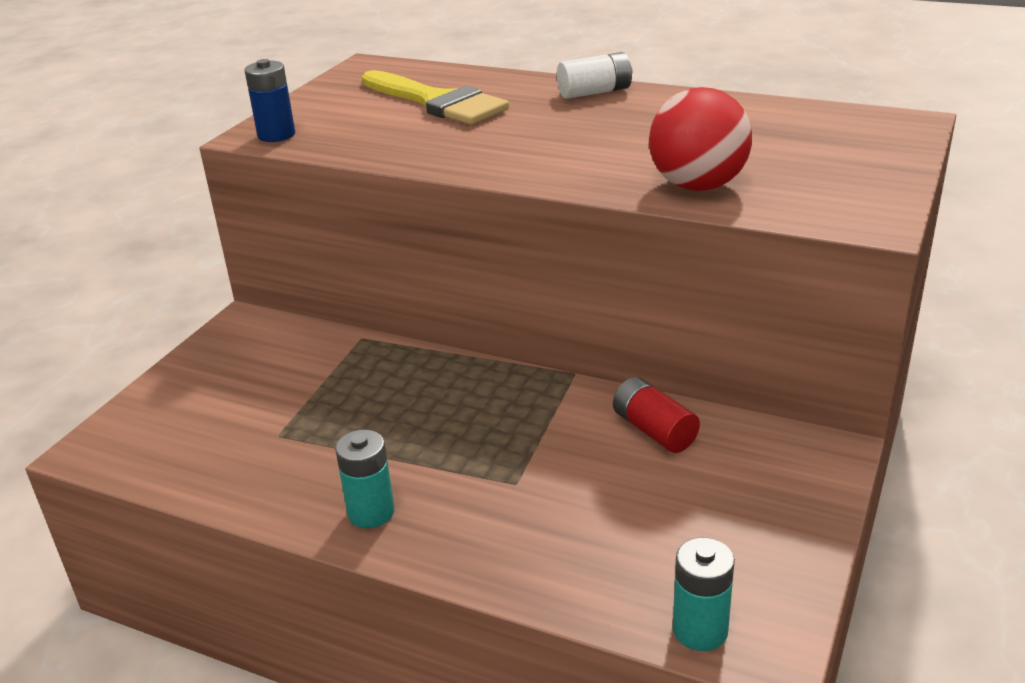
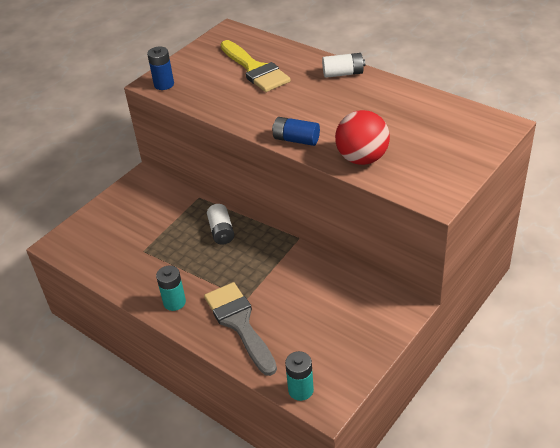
camera: 15 degrees right, 10 degrees up
(424, 383) = (221, 231): none -> white battery
(520, 528) = (239, 323): none -> grey brush
(561, 176) = (296, 140): none -> blue battery
(654, 430) = (324, 280): red battery -> none

